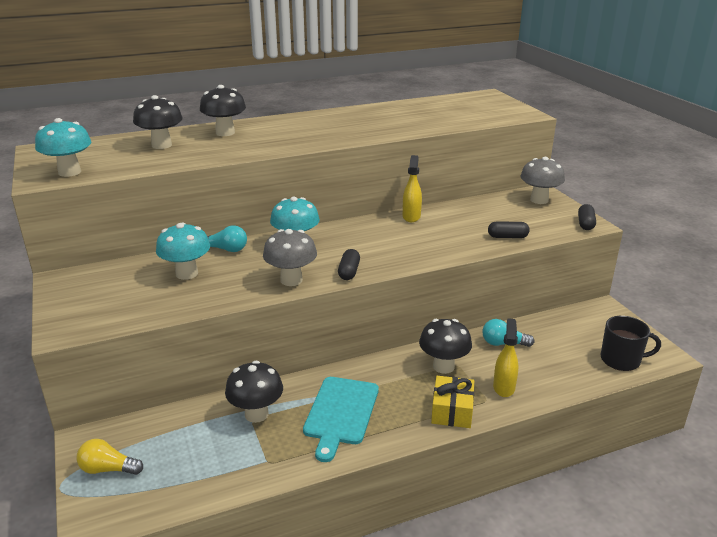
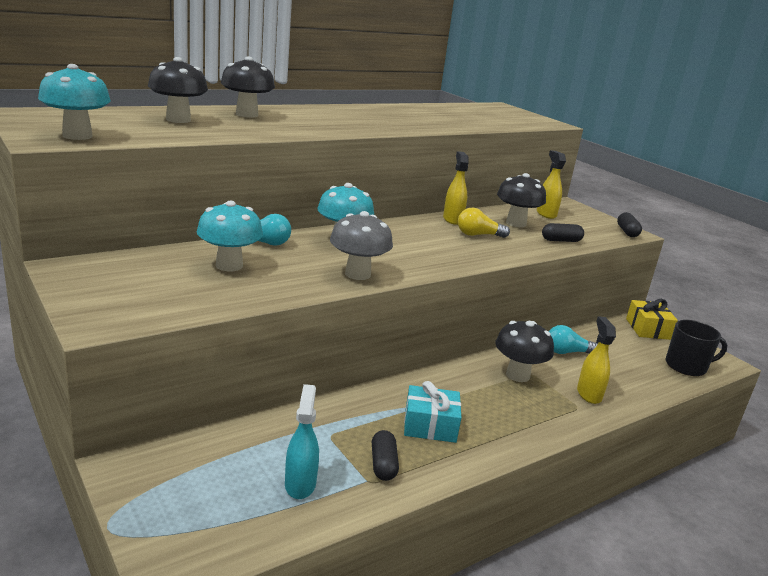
camera: 15 degrees left, 5 degrees down
(108, 469) = (167, 501): yellow light bulb -> yellow light bulb (478, 235)
(212, 461) = (300, 484): none -> turquoise spray bottle
(256, 414) = (332, 430): black mushroom -> black mushroom (516, 223)
(341, 413) = (430, 425): turquoise cutting board -> turquoise gift
(349, 272) = (417, 267): black capsule -> black capsule (383, 464)
(452, 411) = (548, 419): yellow gift -> yellow gift (648, 329)
(510, 206) = (546, 214): none -> yellow spray bottle
(539, 200) = (570, 210): grey mushroom -> none

